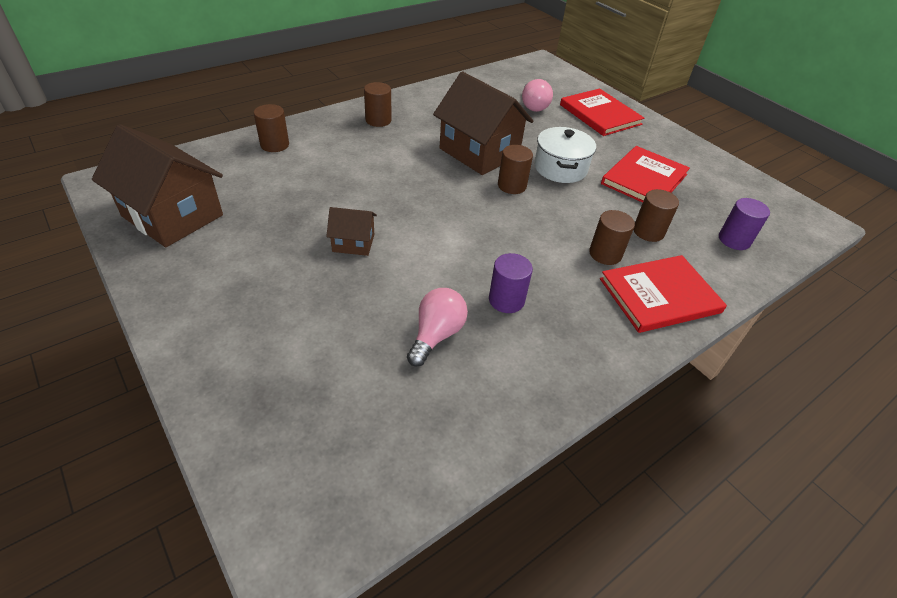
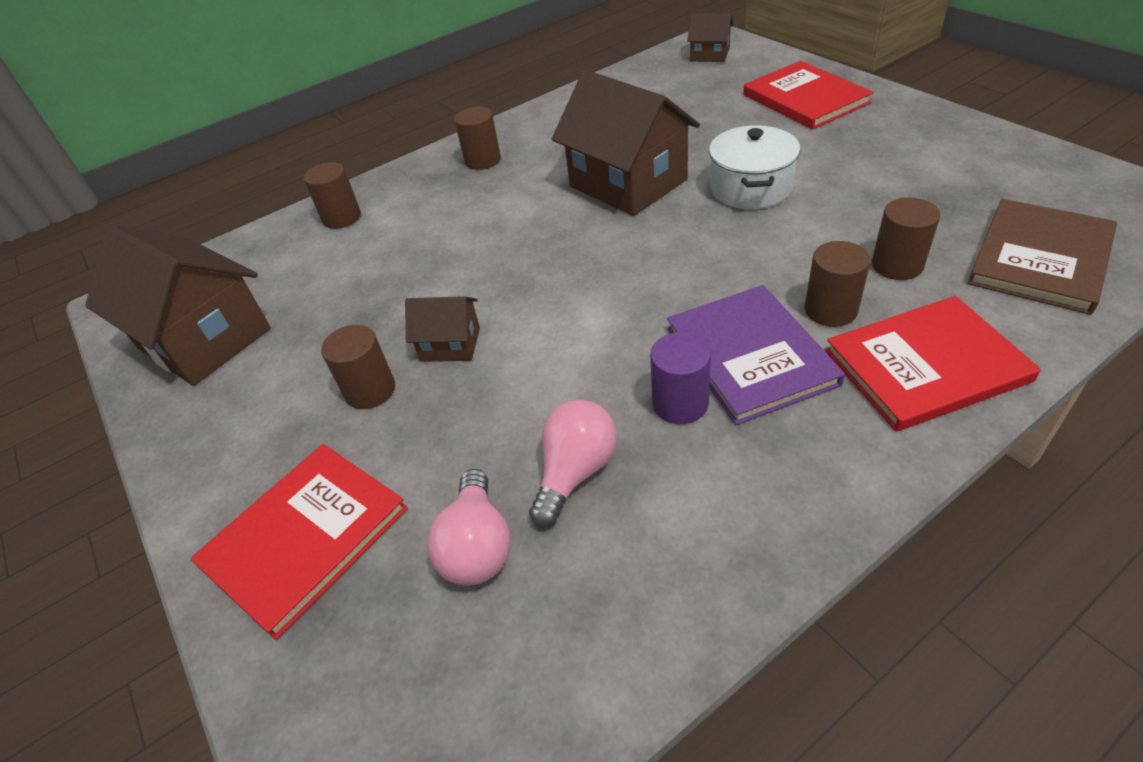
camera: 10 degrees right, 0 degrees up
(512, 185) = (679, 225): brown cylinder -> brown cylinder (370, 390)
(533, 106) = (704, 103): pink light bulb -> pink light bulb (477, 546)
(539, 73) = (709, 55): none -> brown house
(553, 276) = (750, 355): none -> purple book
(644, 179) = (882, 184): red book -> red book (305, 537)
(734, 240) = (1040, 259): purple cylinder -> brown book

